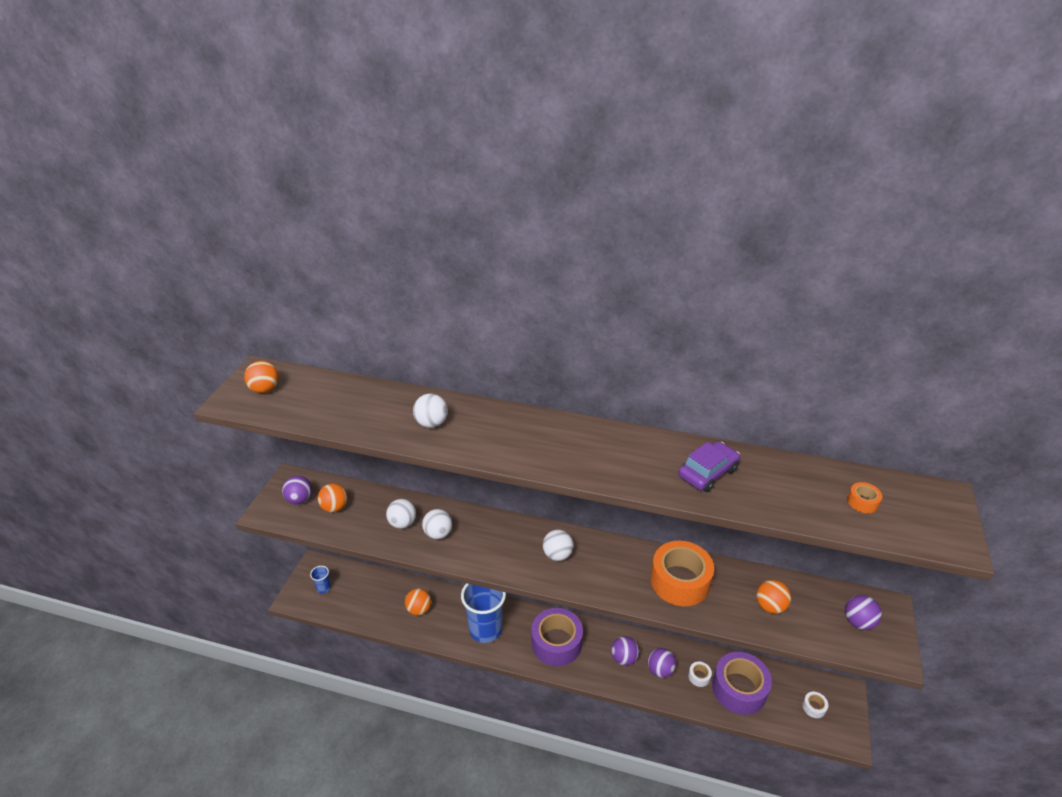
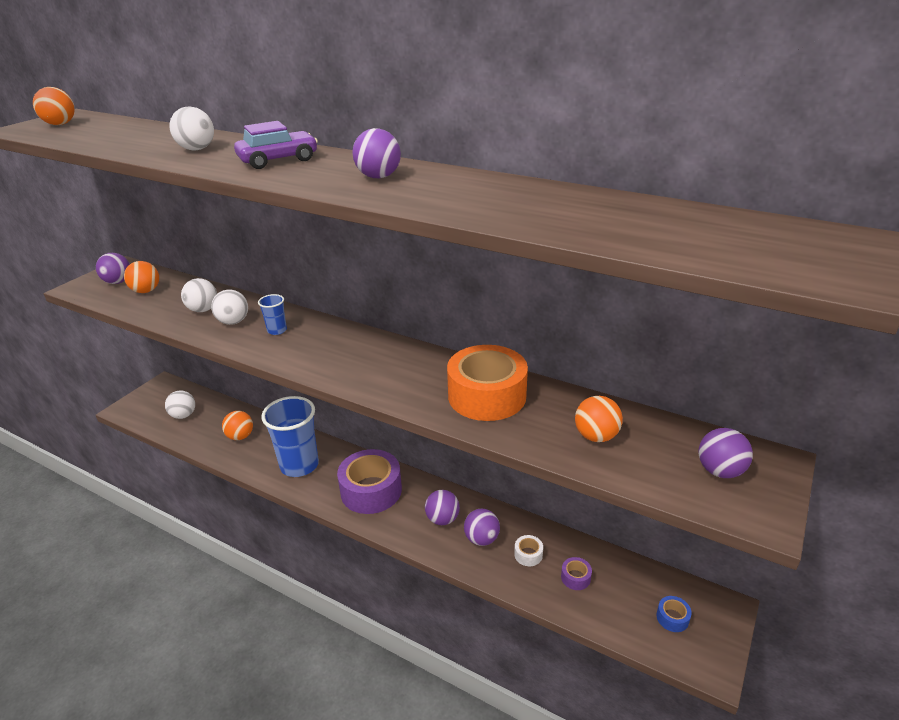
camera: 15 degrees right, 5 degrees down
(323, 588) = (158, 404): blue cup -> blue cup (277, 330)
(557, 555) = (352, 354): white ball -> white ball (183, 415)
(609, 452) = (378, 177): none -> purple ball
(707, 473) = (492, 198): purple car -> purple car (278, 160)
(739, 689) = (575, 577): purple tape -> purple tape, size x0.41
(814, 707) = (672, 618): white tape -> blue tape
(862, 502) = (704, 234): orange tape -> none

